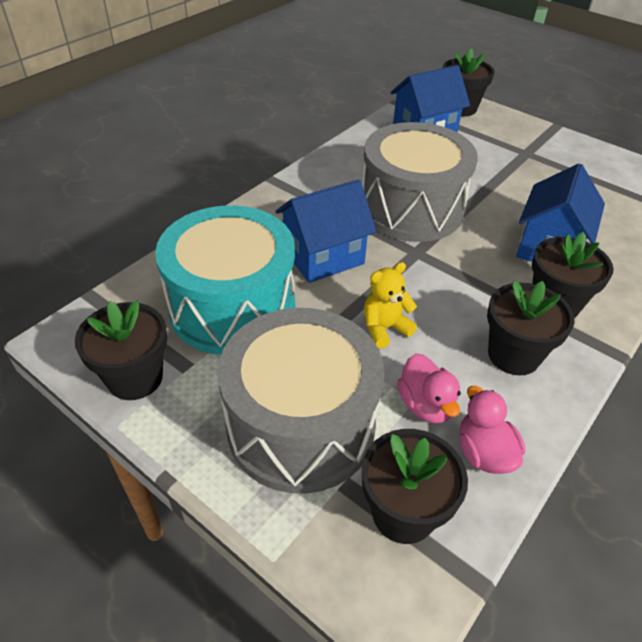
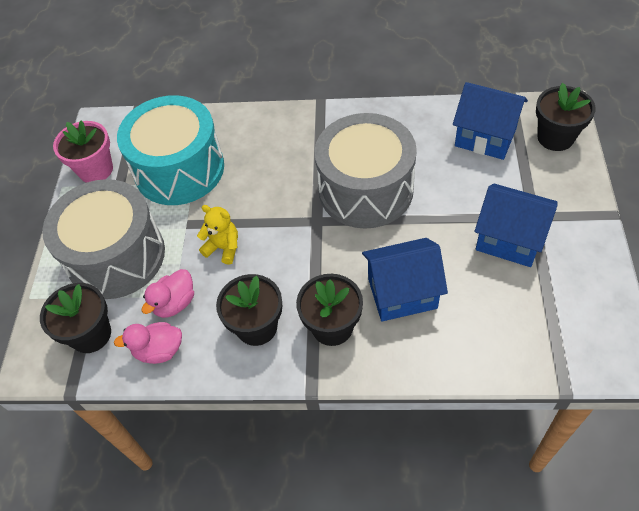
camera: 60 degrees right, 10 degrees up
(135, 378) = (96, 170): black flower pot -> pink flower pot
(323, 257) = (264, 178): blue house -> blue house (509, 239)
(484, 452) = (159, 350): pink duck -> pink duck turned 135 degrees counterclockwise

